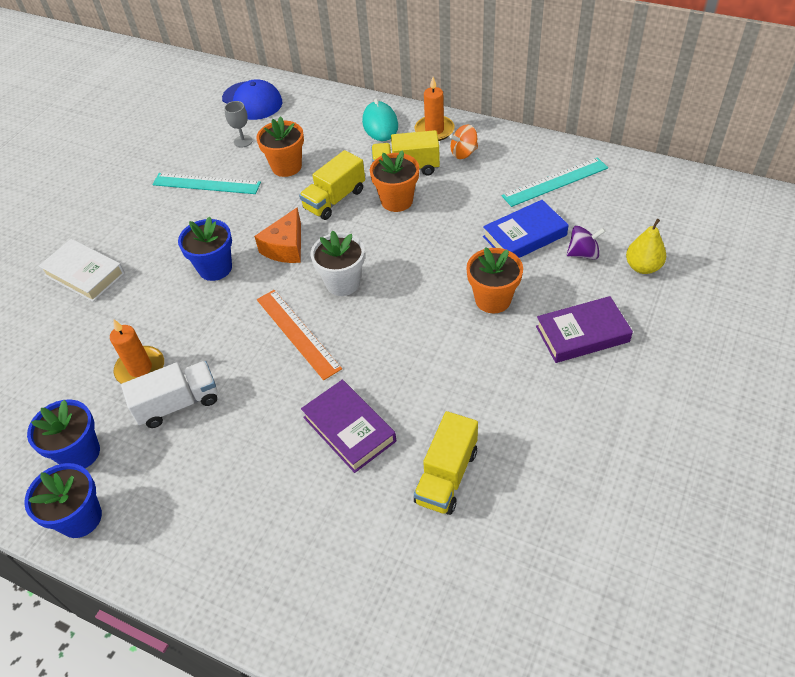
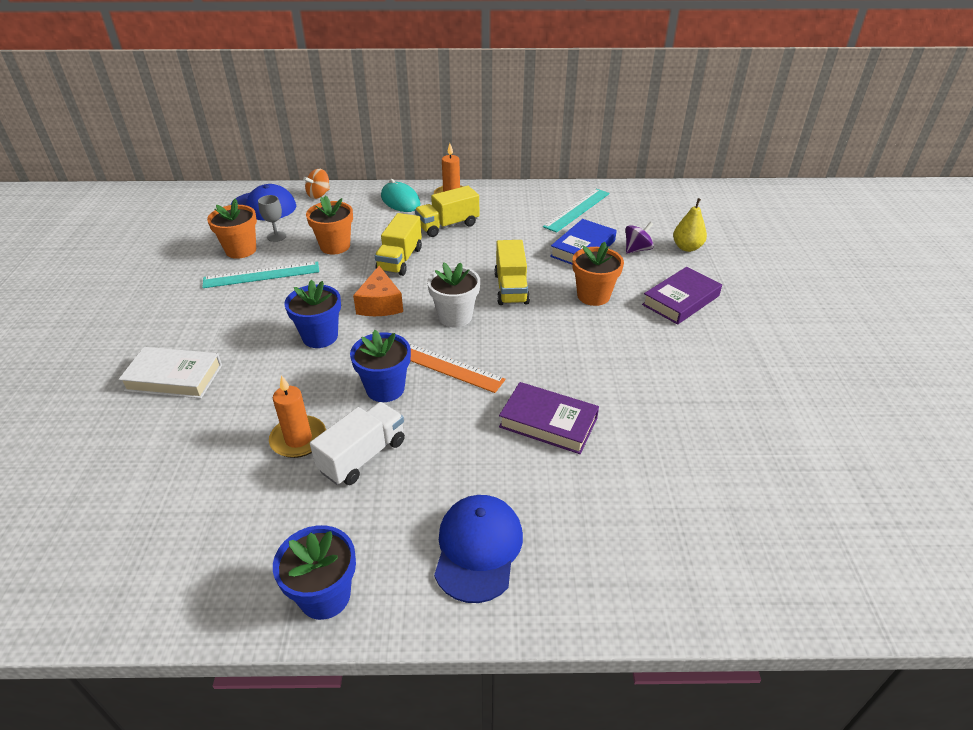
camera: 30 degrees left, 10 degrees down
(80, 453) = (281, 535): blue flower pot -> blue flower pot (385, 389)
(211, 527) = (478, 549): none -> blue cap
(397, 201) = (457, 249): orange flower pot -> orange flower pot (241, 250)
(446, 476) = (660, 429): yellow truck -> yellow truck (511, 288)
(463, 153) = (488, 206): orange spinning top -> orange spinning top (319, 194)

